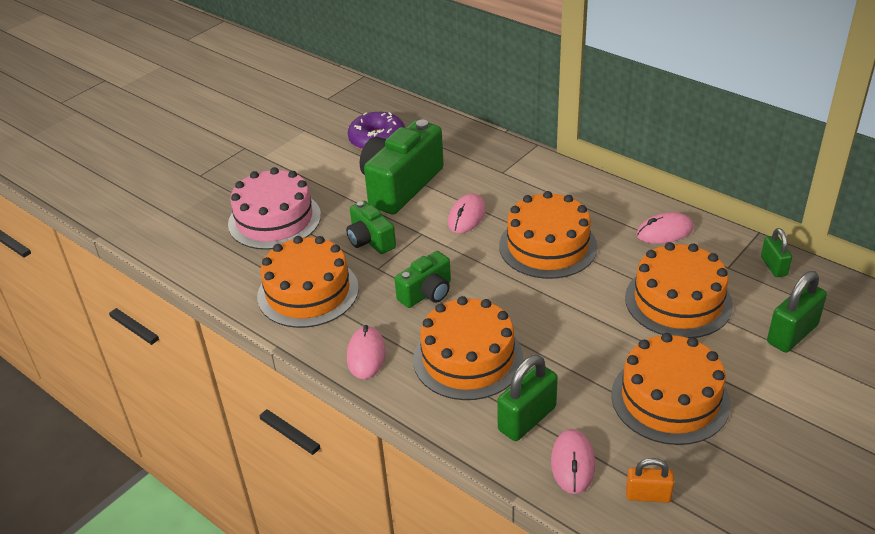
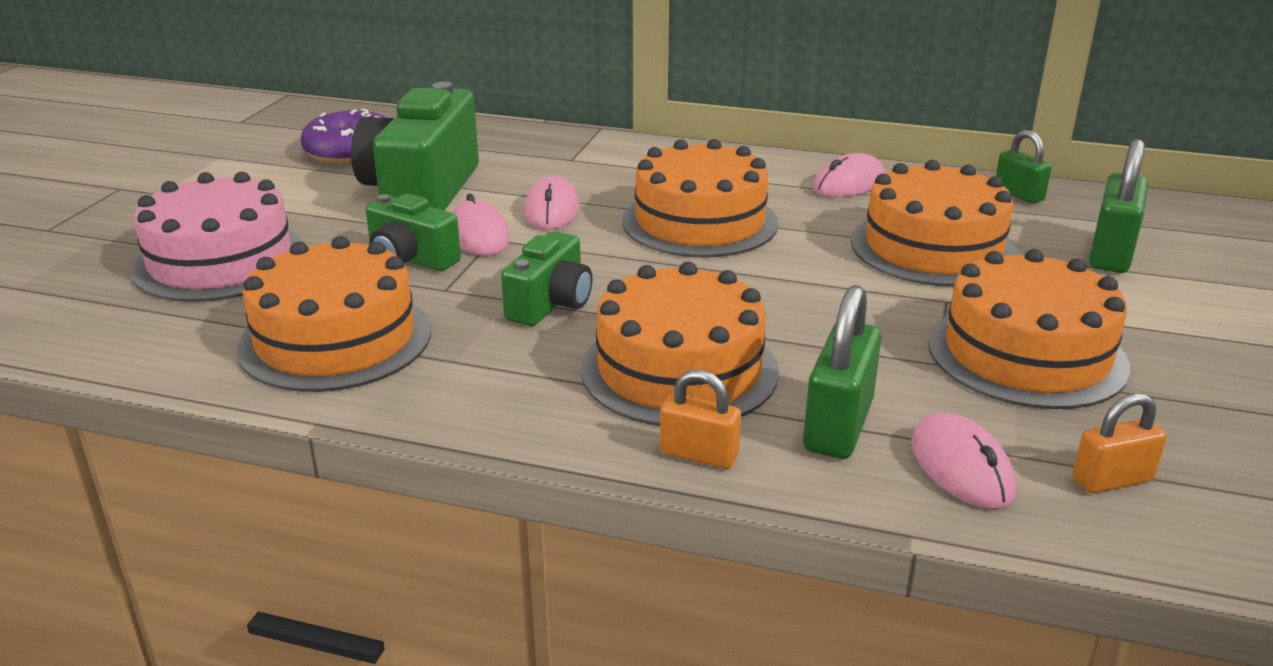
camera: 25 degrees left, 10 degrees down
(366, 355) = (497, 401): pink mouse -> pink mouse (479, 235)
(444, 417) = (699, 455): none -> orange padlock

